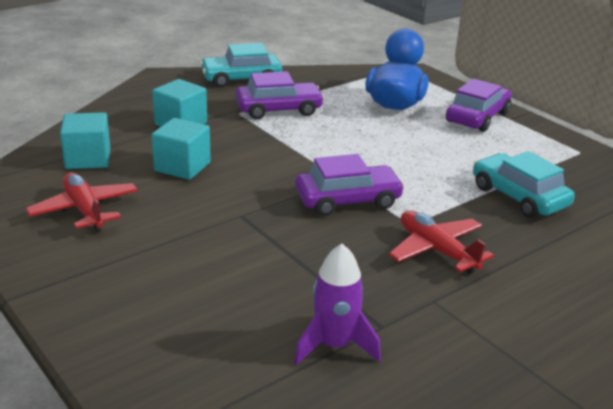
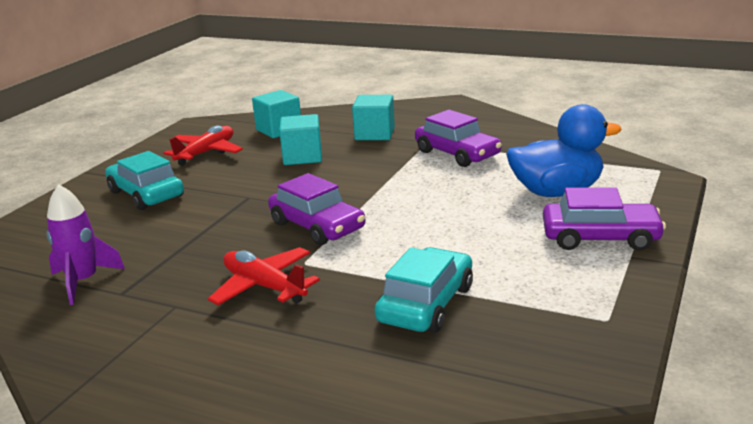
camera: 65 degrees right, 5 degrees down
(241, 79) = (496, 124): turquoise car -> turquoise car (146, 194)
(436, 250) = (264, 286): red plane -> red plane turned 75 degrees counterclockwise

